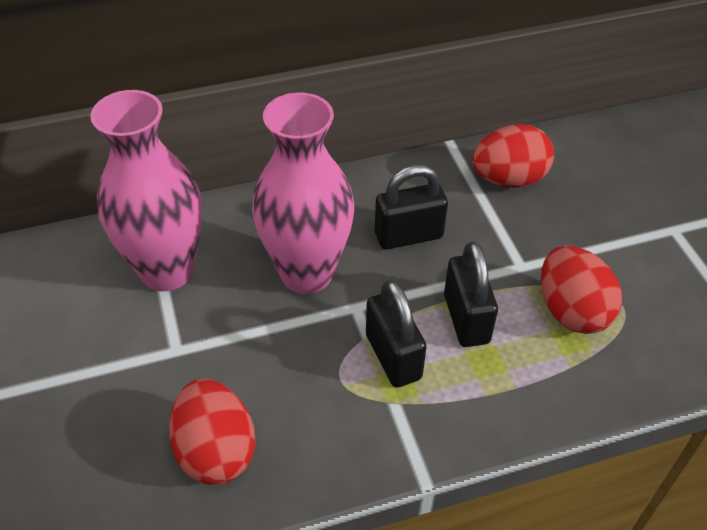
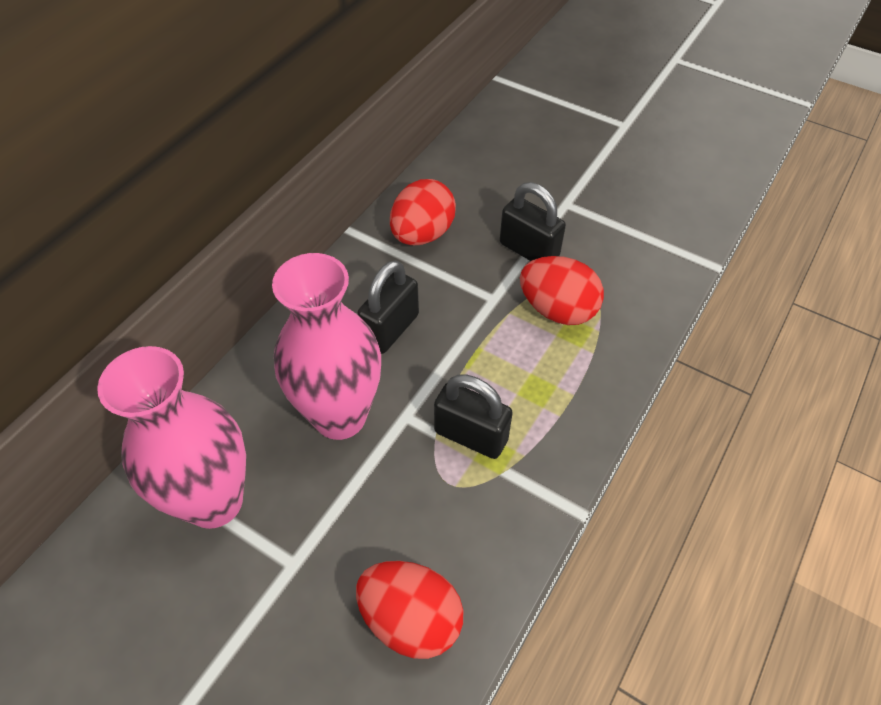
camera: 40 degrees left, 5 degrees up
(466, 319) = (494, 367): black padlock -> black padlock (529, 250)

